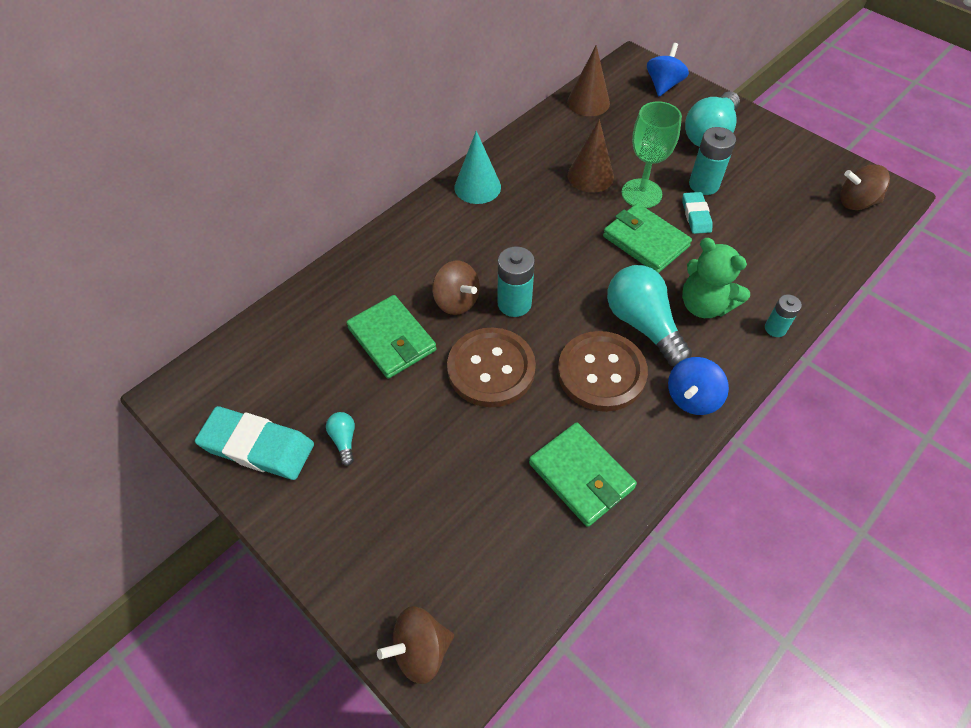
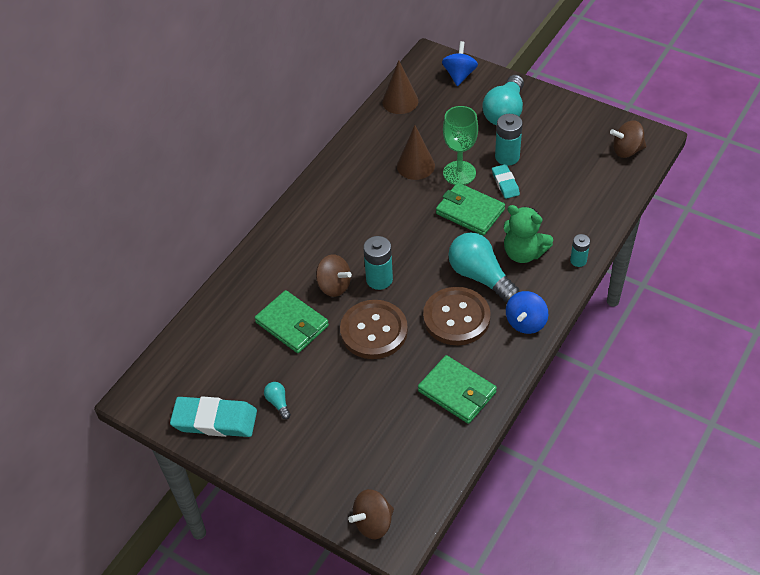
camera: 10 degrees left, 5 degrees down
(477, 187) = (326, 191): turquoise cone -> none

